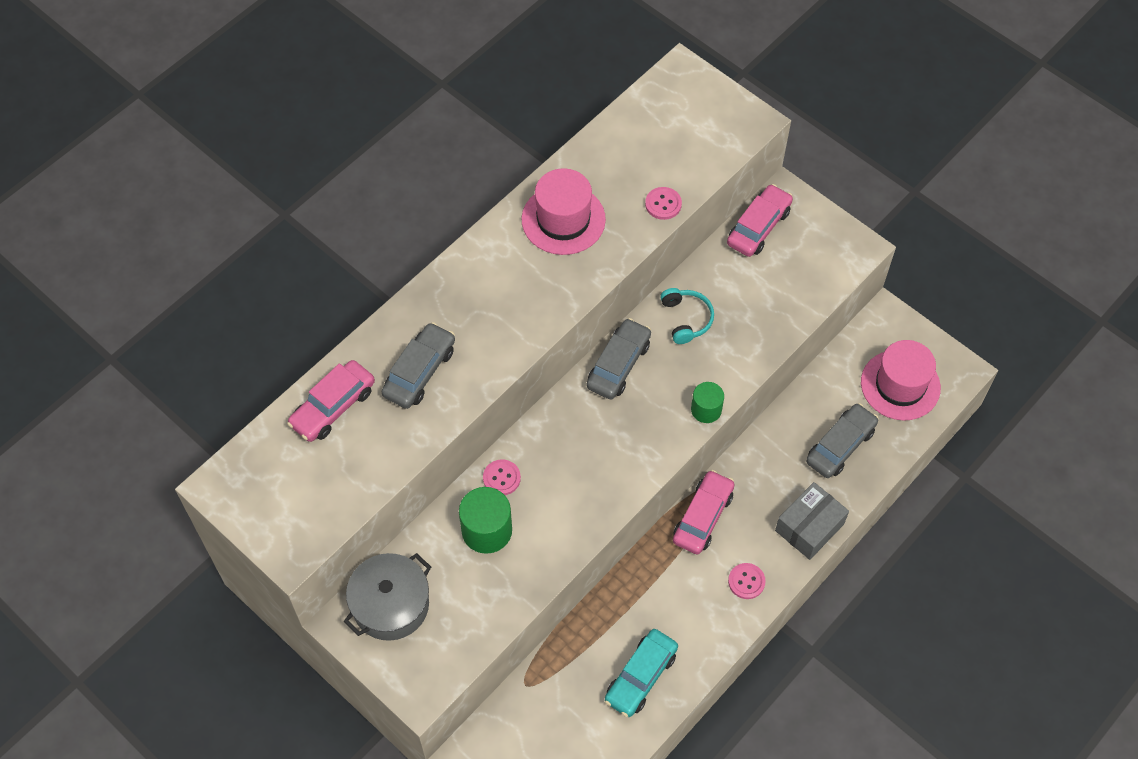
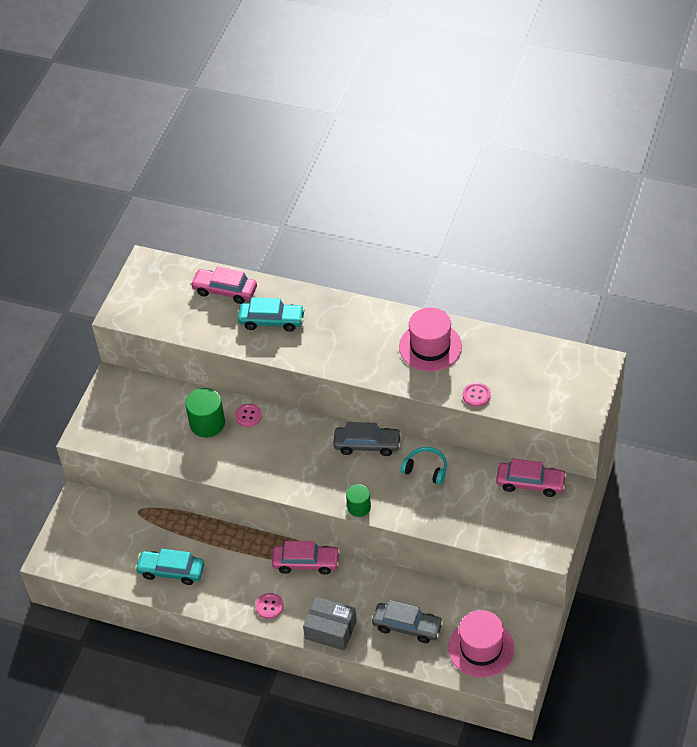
camera: 70 degrees right, 10 degrees down
(391, 605) = (134, 397): grey pot -> none
(420, 372) = (272, 321): grey car -> turquoise car
(686, 319) = (426, 469): turquoise headphones -> turquoise headphones turned 120 degrees counterclockwise

